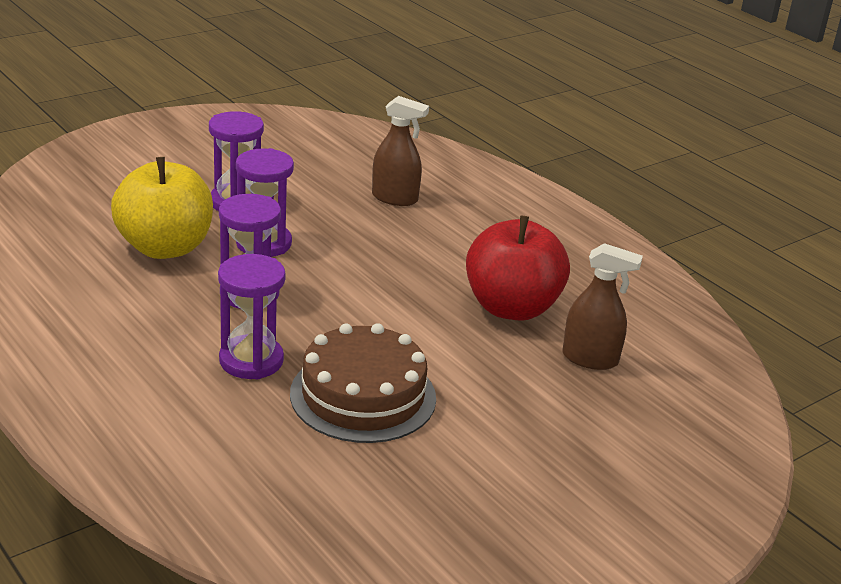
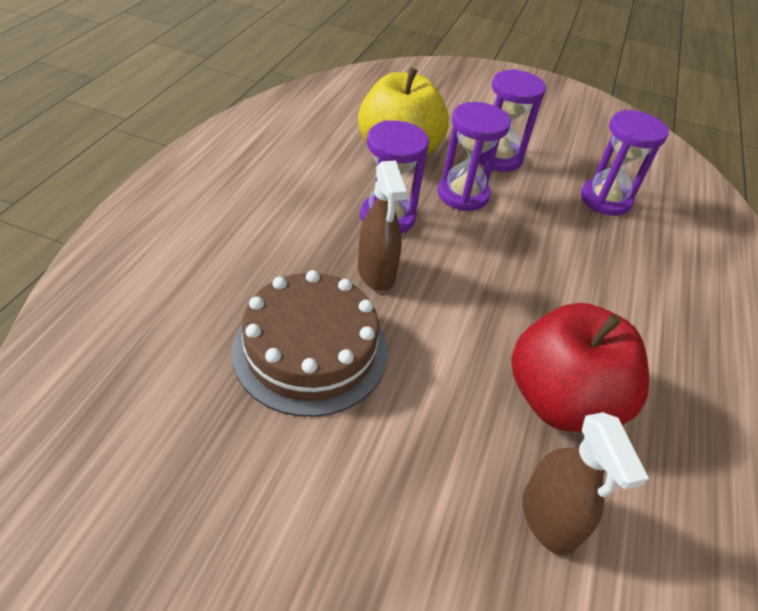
camera: 55 degrees right, 15 degrees up
(251, 360) = (299, 258): purple hourglass -> purple hourglass (605, 200)
(395, 198) = (625, 237): brown spray bottle -> brown spray bottle (376, 273)

